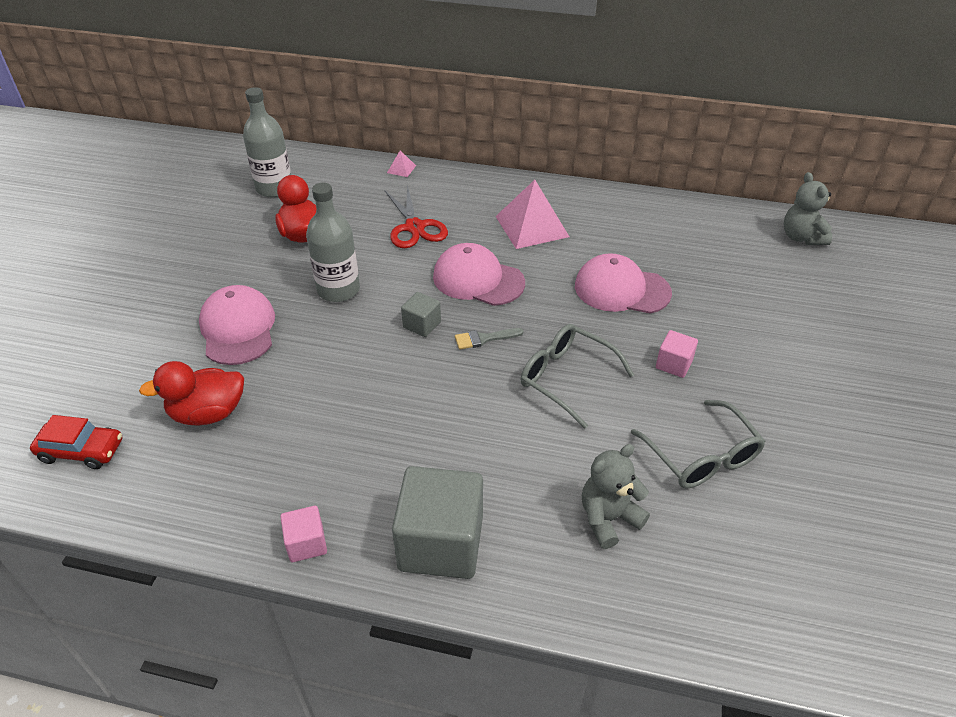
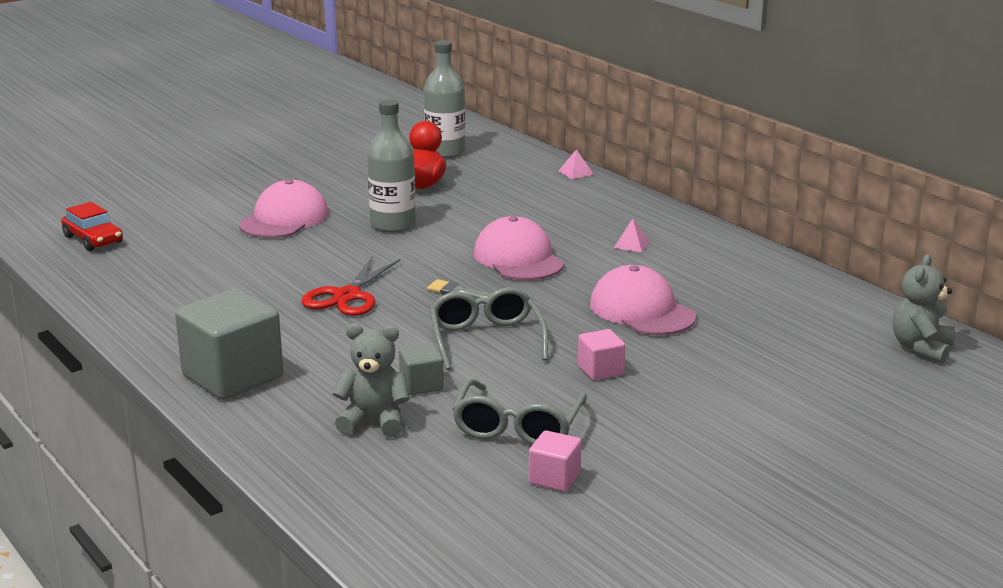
camera: 40 degrees right, 20 degrees down
(208, 413) = (194, 252): red duck -> none
(306, 543) = (149, 337): pink cube -> pink cube (554, 478)
(414, 227) = (521, 210): red scissors -> red scissors (347, 296)
(422, 325) = (423, 266): grey cube -> grey cube (421, 385)
(532, 226) = (631, 244): pink pyramid -> pink pyramid, size x0.43

